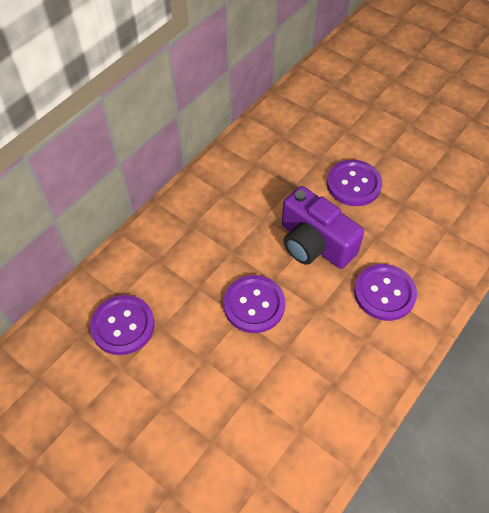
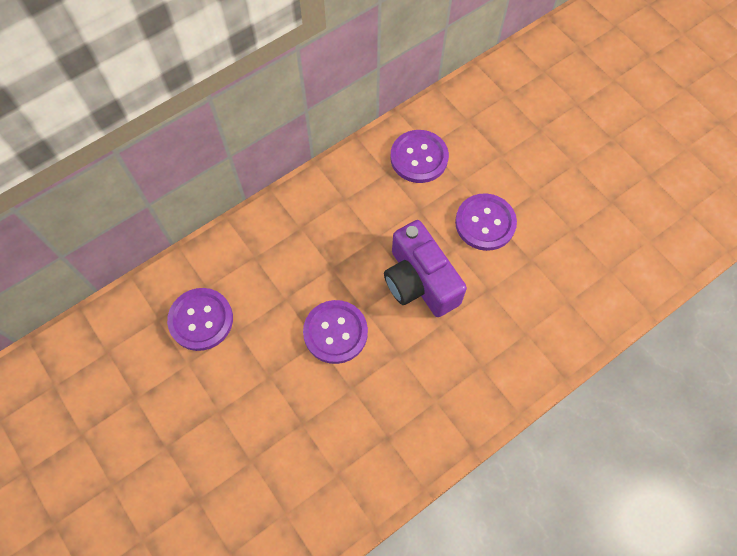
camera: 15 degrees right, 10 degrees up
(384, 293) = (473, 355): purple button -> purple button (419, 157)

